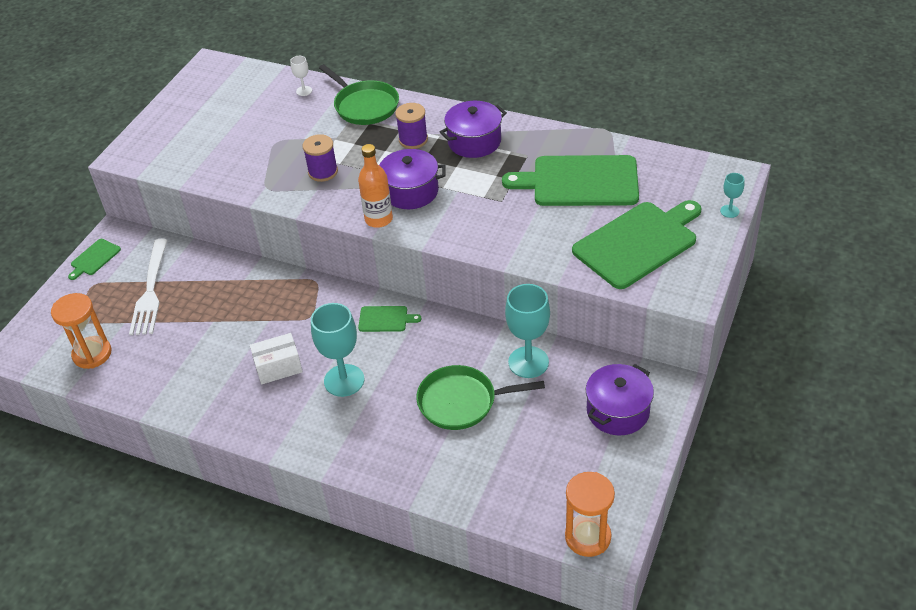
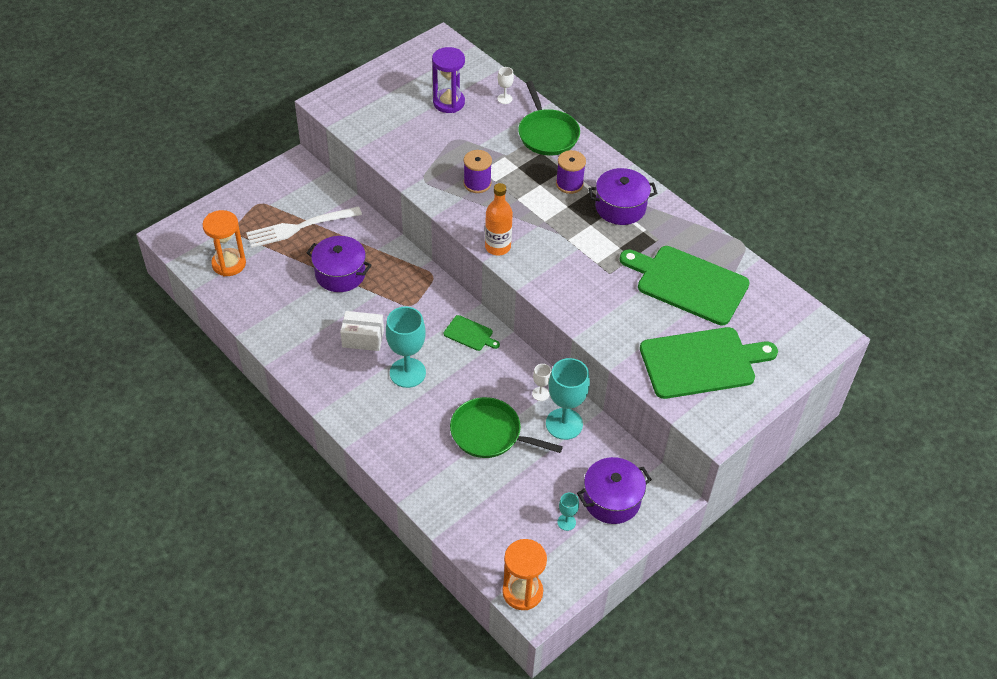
camera: 20 degrees right, 5 degrees up
(94, 258) = (271, 180): green cutting board -> none
(150, 290) = (300, 227): white fork -> white fork turned 45 degrees clockwise
(250, 113) = (448, 102): none -> purple hourglass
(410, 191) = (538, 232): purple pot -> purple pot (340, 274)
(488, 345) = (540, 394): none -> white goblet
(729, 211) = (802, 368): turquoise goblet -> turquoise goblet (566, 522)

